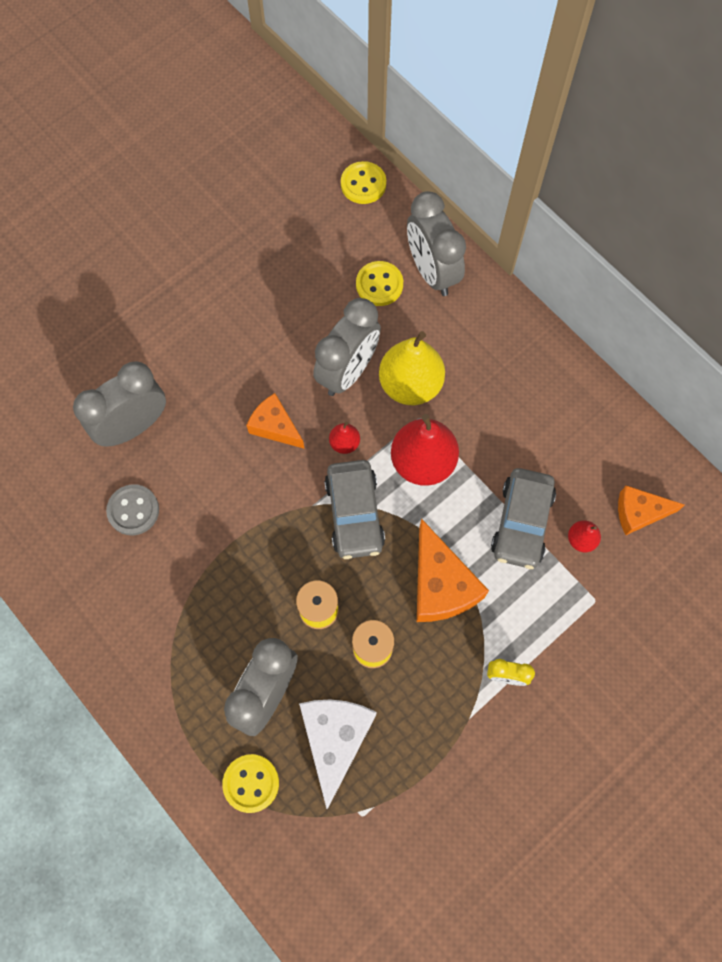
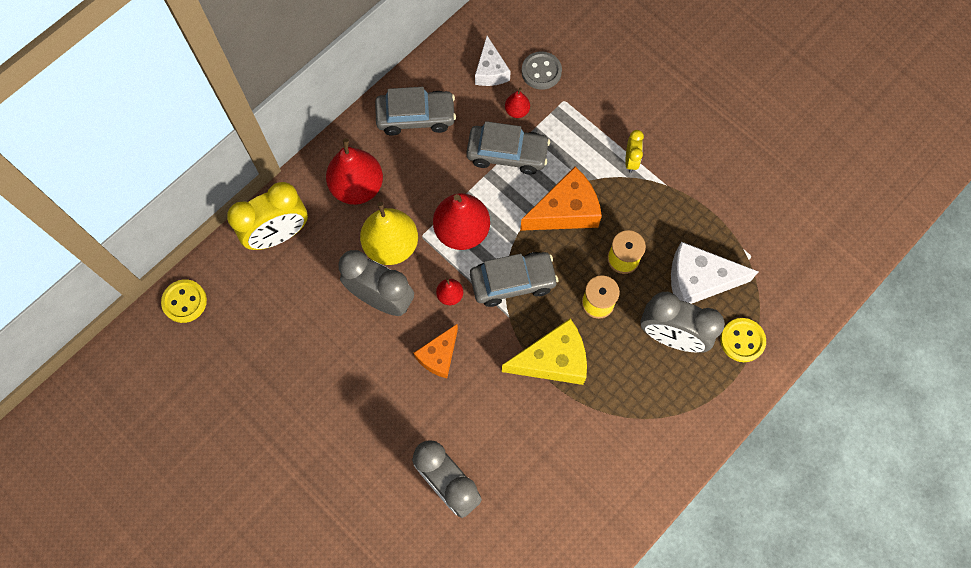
camera: 95 degrees left, 0 degrees up
(133, 510) = (529, 471): grey button -> grey button (541, 71)
(254, 549) = (553, 360): none -> yellow cheese
(379, 285) = (293, 279): yellow button -> none
(432, 271) = (279, 235): grey clock -> yellow clock
(485, 352) = (357, 187): none -> red pear
(575, 420) = (416, 117): none -> grey car
(639, 513) = (490, 71): orange cheese -> white cheese

